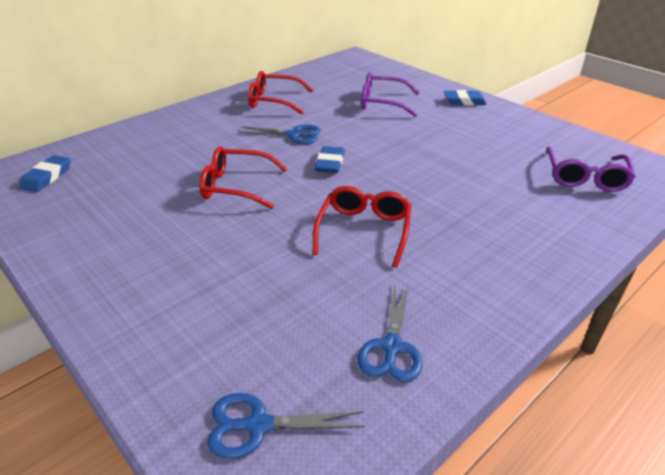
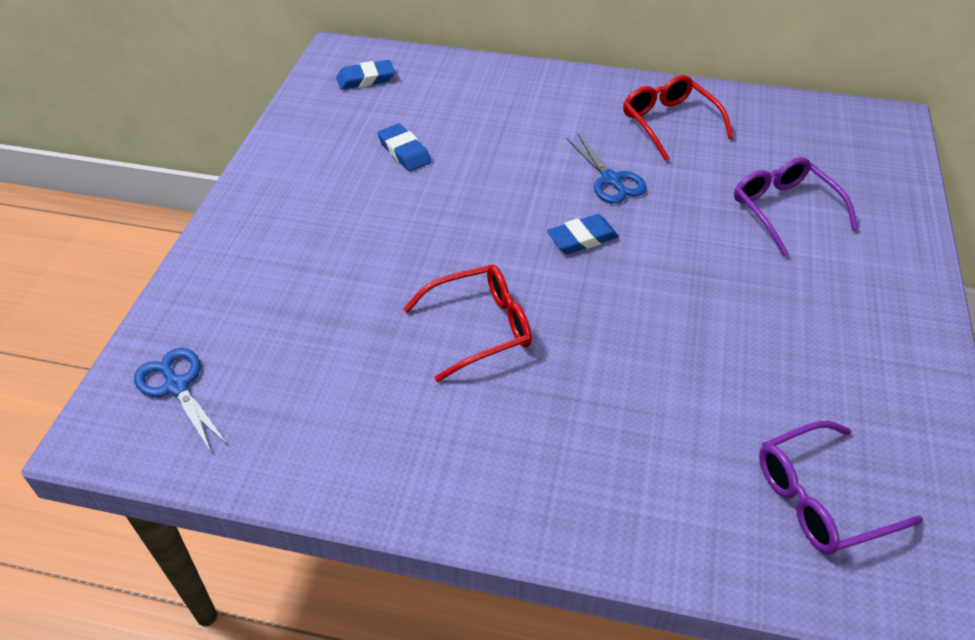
camera: 55 degrees right, 10 degrees up
(237, 186) = (467, 196): red glasses -> none
(391, 347) = (319, 430): blue scissors -> none
(464, 101) = (898, 285): blue eraser -> blue eraser (404, 151)

